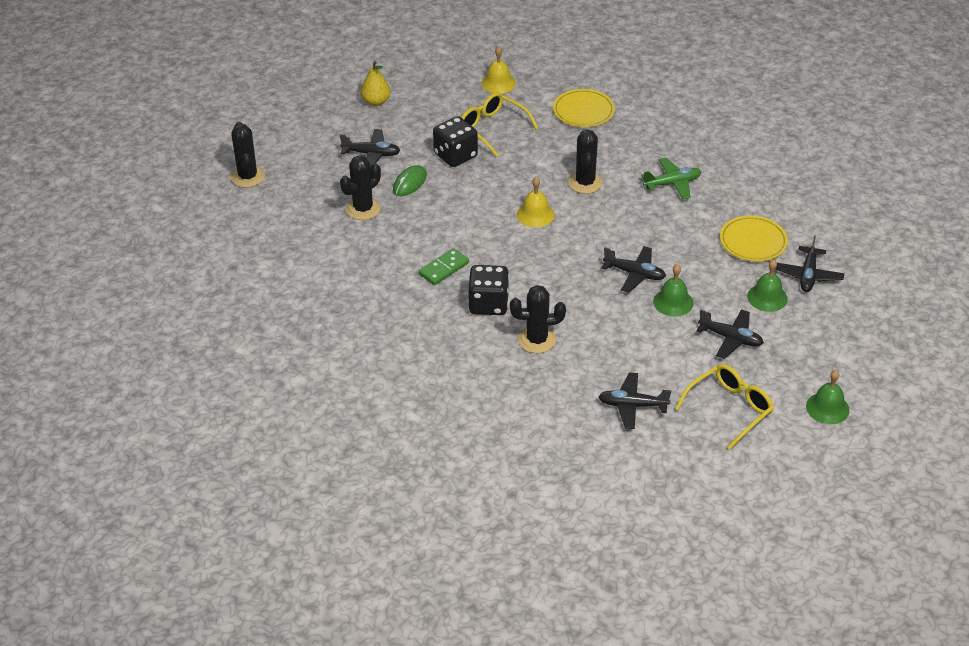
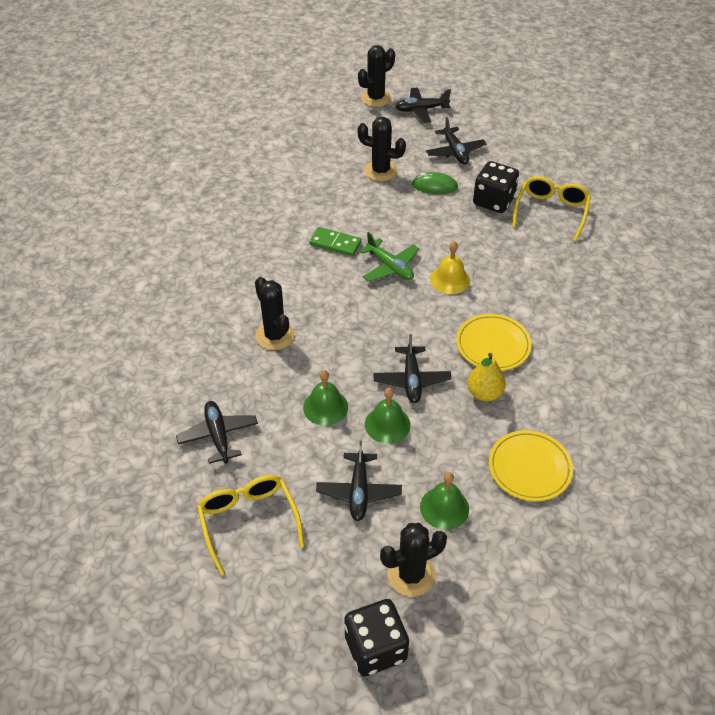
camera: 65 degrees right, 5 degrees up
(376, 102) = (527, 131): yellow pear -> yellow pear (484, 393)
(488, 304) = (305, 287): black dice -> black dice (375, 648)
(498, 83) = (621, 194): yellow bell -> none
(583, 111) = (632, 265): yellow plate -> yellow plate (493, 345)
(585, 183) = (523, 300): black cactus -> black cactus (411, 575)
(672, 184) = (574, 369): green plane -> green plane (390, 267)
(729, 409) = (249, 521): yellow glasses -> yellow glasses turned 135 degrees counterclockwise
(808, 275) = (506, 538): black plane -> black plane (421, 110)
(827, 408) = (292, 619): green bell -> green bell (325, 407)

